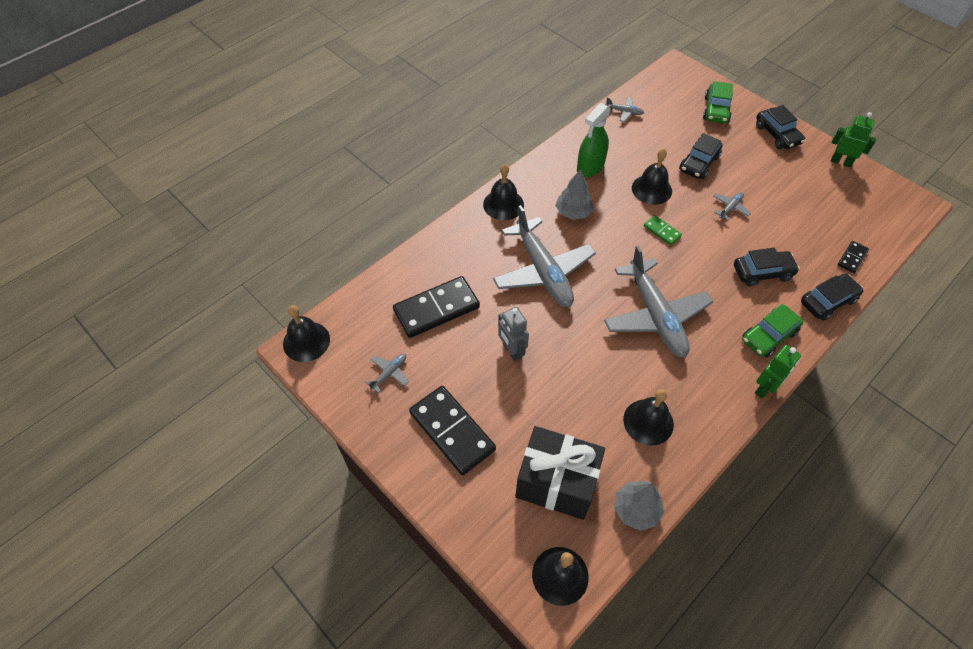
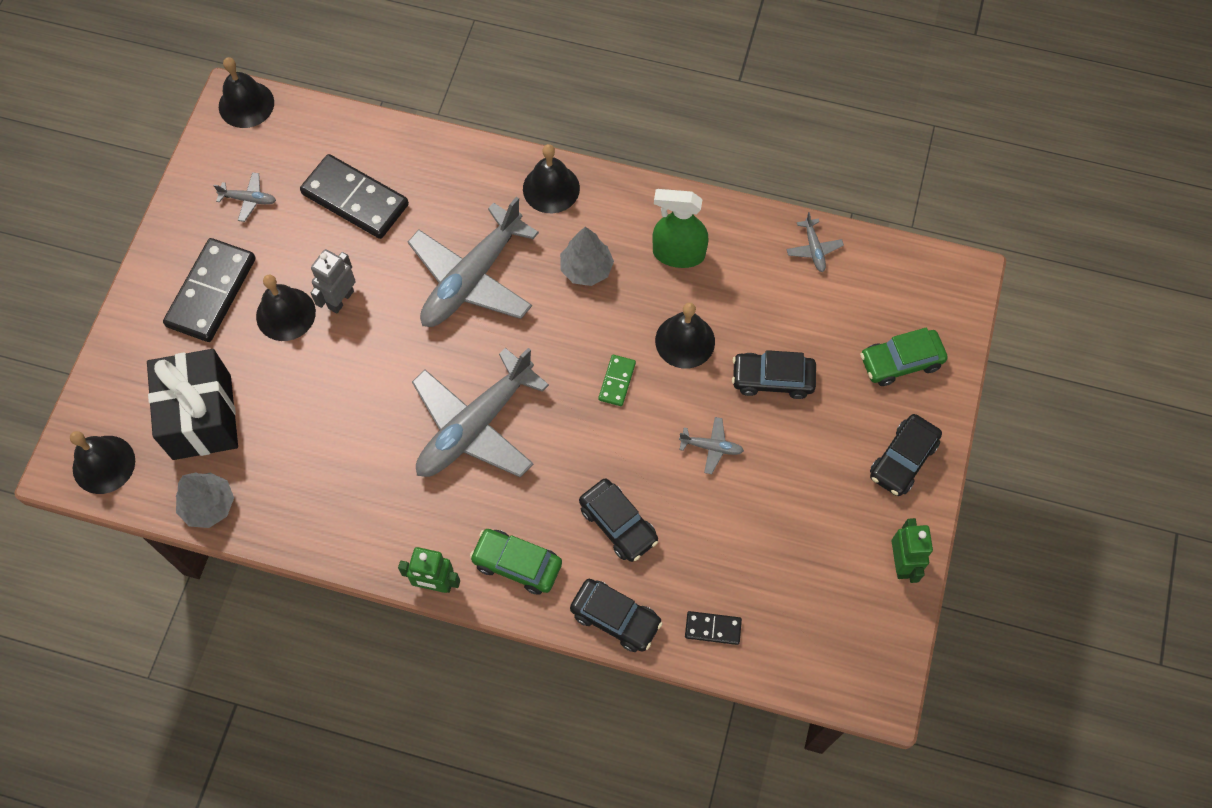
camera: 60 degrees right, 10 degrees up
(648, 422) = (322, 476): black bell -> black bell (285, 314)

